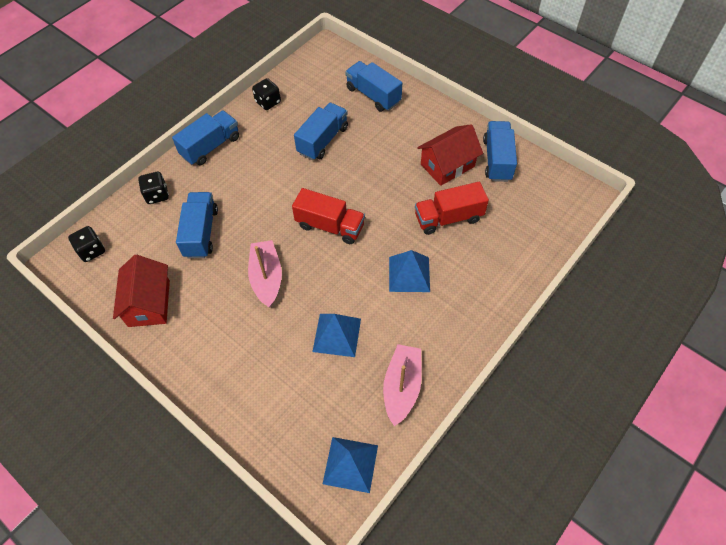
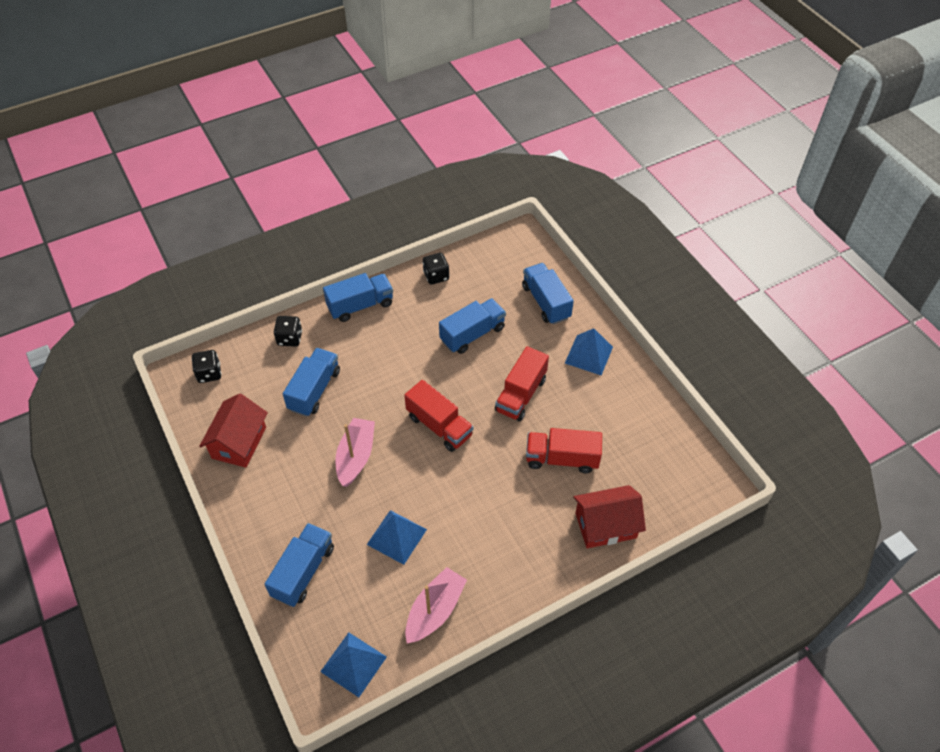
camera: 20 degrees right, 5 degrees down
(388, 177) = (521, 395): none -> red truck
(409, 274) = (494, 502): blue pyramid -> blue pyramid (588, 355)
(447, 165) = (587, 403): red house -> red house (605, 525)
(497, 160) = (643, 414): blue truck -> blue truck (303, 571)

